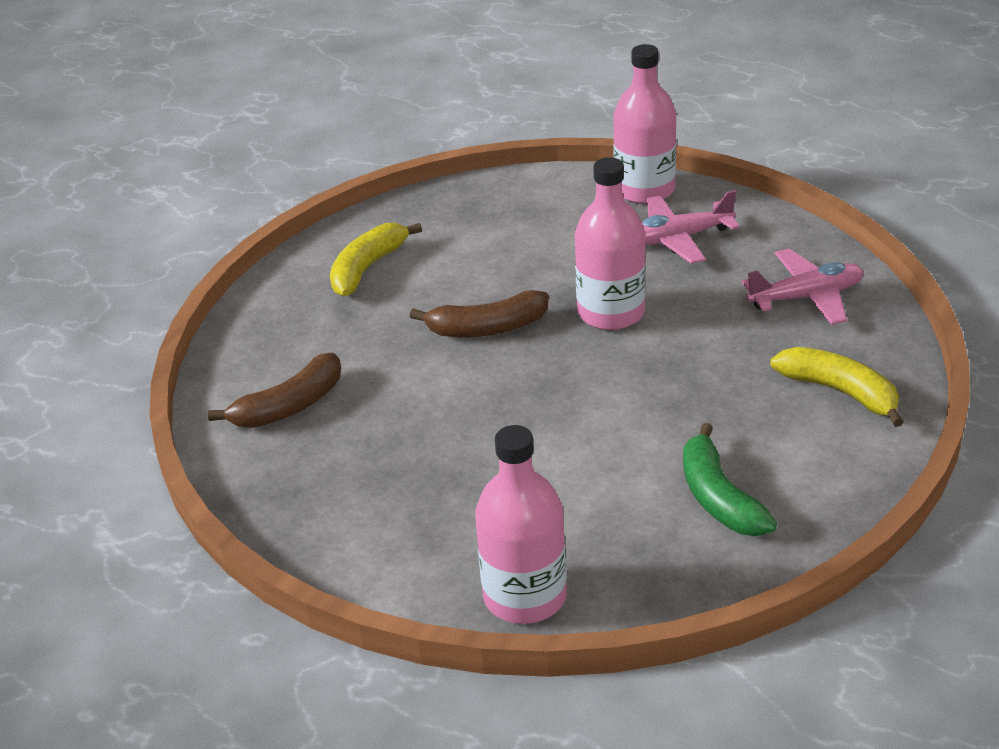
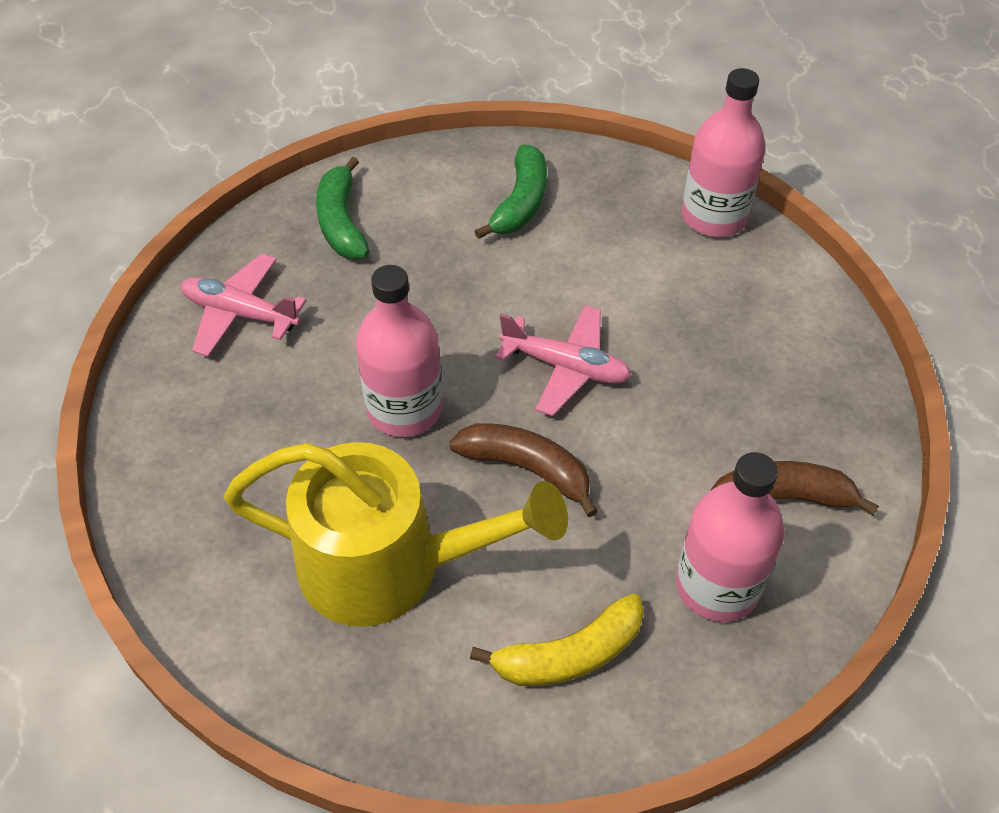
camera: 145 degrees left, 15 degrees up
(517, 246) = (389, 566): none -> yellow watering can
(644, 190) = (175, 556): pink bottle -> pink bottle (717, 586)
(677, 239) = (241, 457): pink plane -> pink plane (565, 367)
(840, 392) = (341, 222): yellow banana -> green banana

